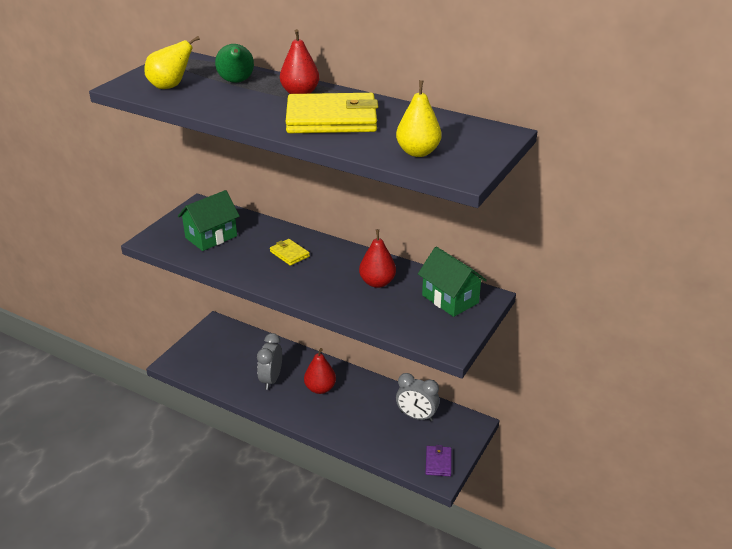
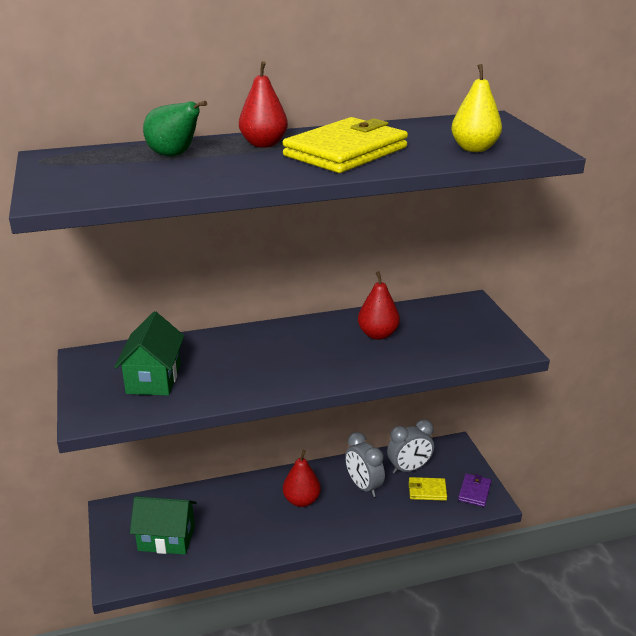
camera: 45 degrees left, 5 degrees down
(170, 86) = (110, 181): yellow pear -> none
(271, 379) = (246, 523): grey clock -> grey clock (363, 486)
(289, 254) = (261, 352): yellow wallet -> yellow wallet (427, 491)
(438, 462) = (474, 492): purple wallet -> purple wallet turned 60 degrees clockwise
(450, 299) = (451, 317): green house -> green house (166, 538)

